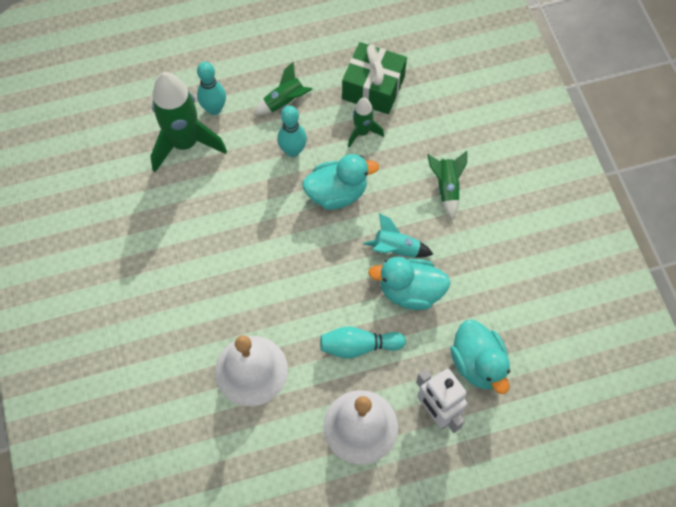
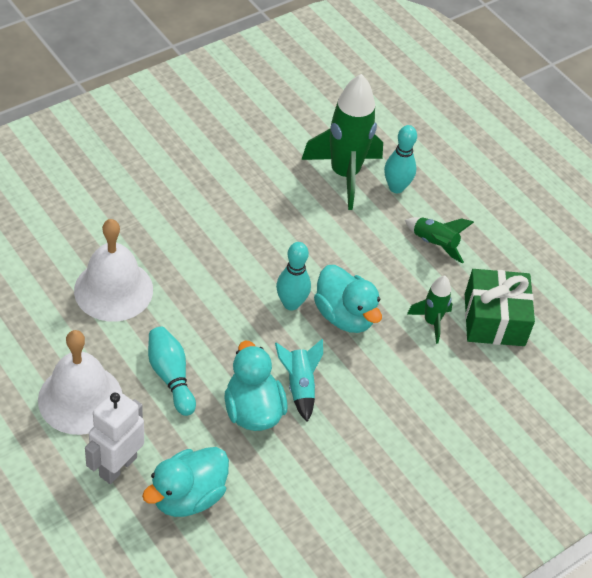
camera: 65 degrees right, 15 degrees down
(293, 151) = (378, 265): turquoise bowling pin -> turquoise bowling pin (291, 303)
(446, 188) = (398, 419): green rocket -> none

